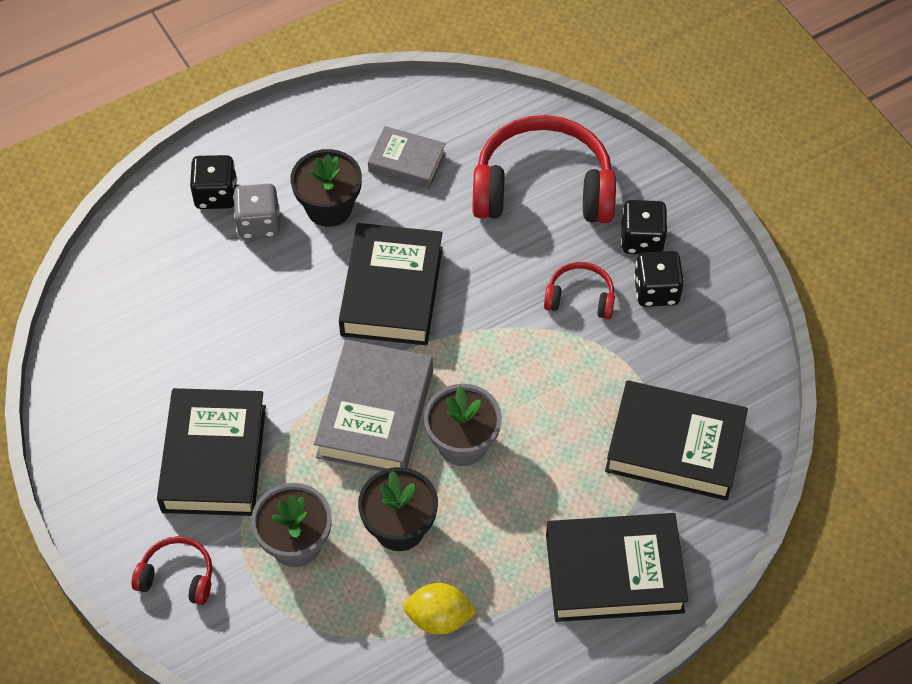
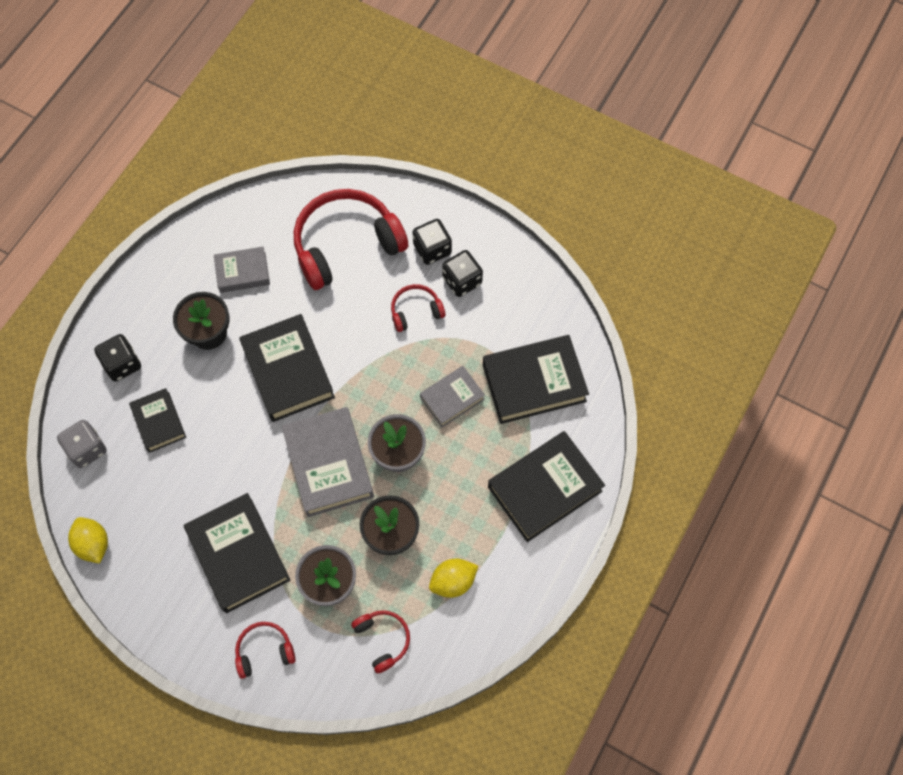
camera: 30 degrees left, 10 degrees up
(68, 364) = (93, 544): none -> yellow lemon
(217, 274) = (159, 422): none -> black book
(259, 224) = (166, 370): grey dice -> grey dice (87, 449)
(317, 638) = (382, 639): none -> red headphones
(564, 414) = (452, 398): none -> grey book

